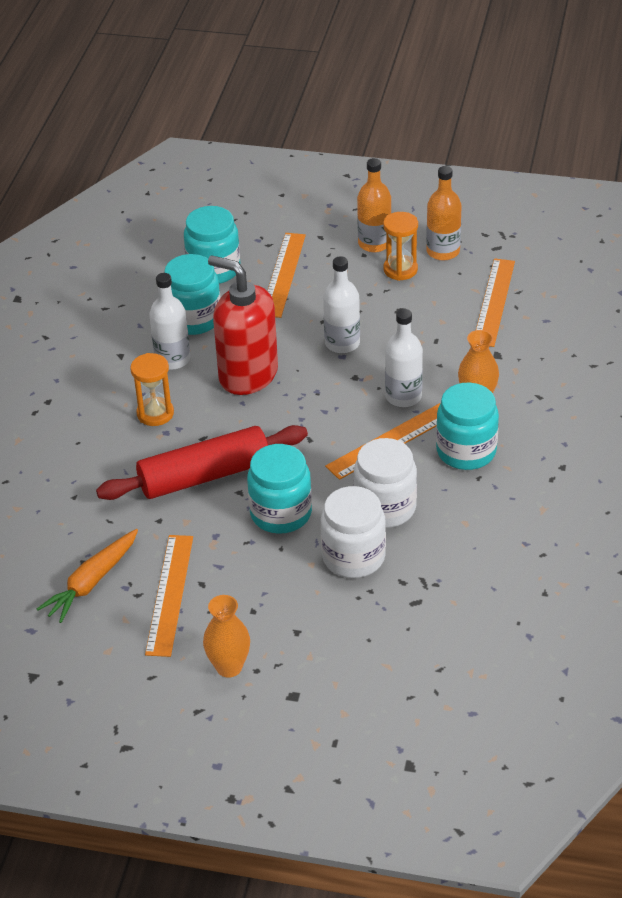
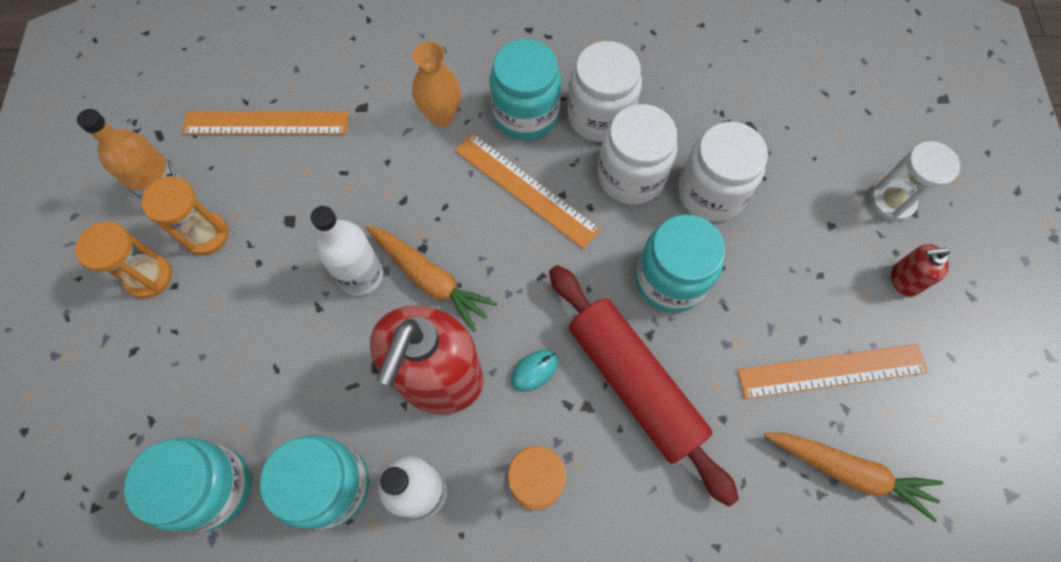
camera: 105 degrees left, 25 degrees up
(229, 667) = (904, 280): orange vase -> red soap dispenser
(235, 424) = (534, 370): none -> turquoise mouse
(283, 274) = (221, 382): orange ruler -> none
(307, 683) = (891, 201): none -> white hourglass
(327, 378) = (430, 279): none -> orange carrot
(374, 243) = (149, 277): orange bottle -> orange hourglass
(403, 396) = (448, 189): white bottle -> none
(452, 499) = (600, 116): none -> white jar

